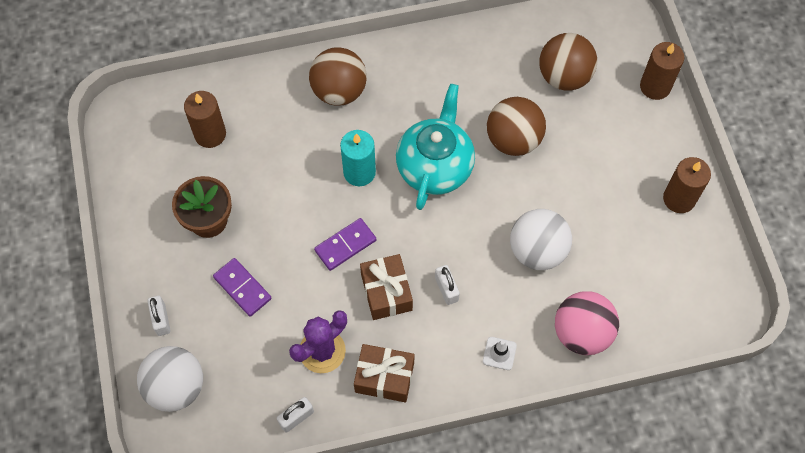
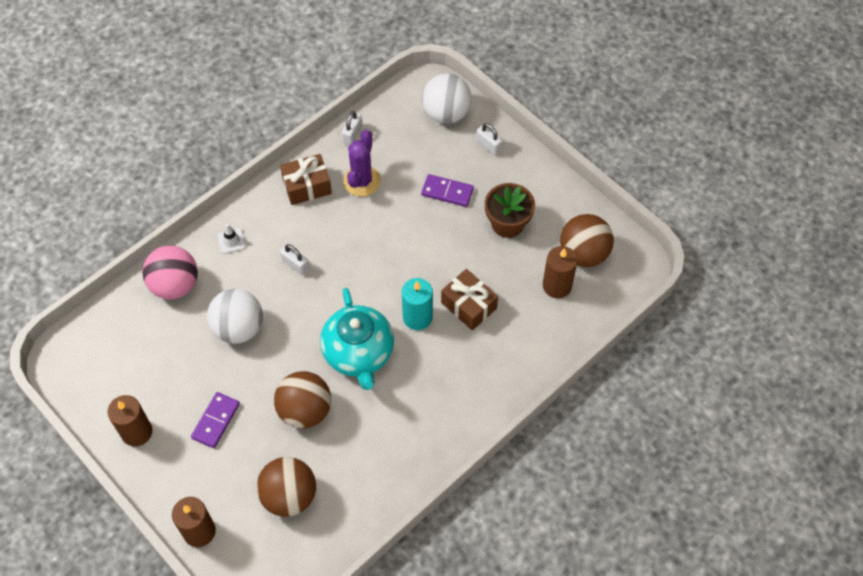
camera: 150 degrees right, 5 degrees down
(339, 91) = (479, 376): brown ball -> brown ball (583, 254)
(345, 245) = (392, 257): purple domino -> purple domino (216, 421)
(386, 292) = (340, 240): brown gift -> brown gift (469, 305)

